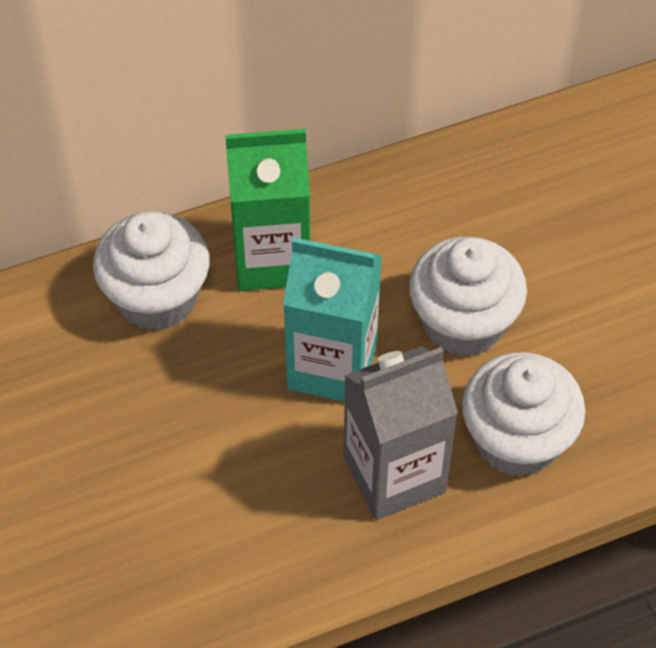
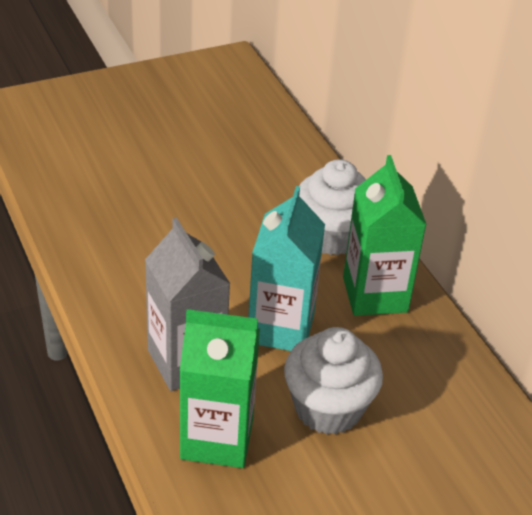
camera: 85 degrees right, 15 degrees down
(516, 440) = (217, 438): white cupcake -> green carton

